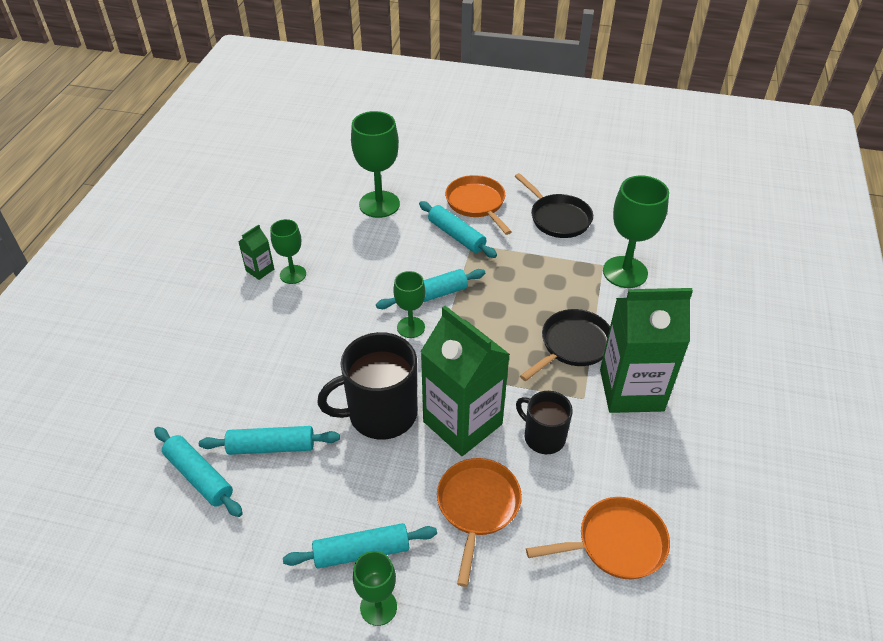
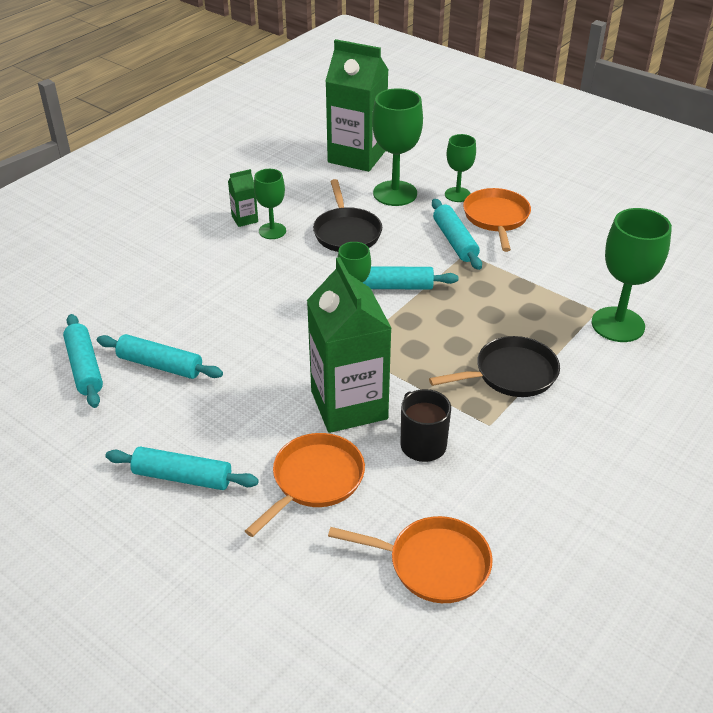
camera: 25 degrees right, 5 degrees down
(378, 607) = (167, 527): green goblet -> green goblet (457, 194)
(380, 414) = (275, 371): black mug -> none
(557, 218) = (576, 254): black pan -> black pan (346, 232)
(631, 390) = (547, 434): green carton -> green carton (357, 156)

